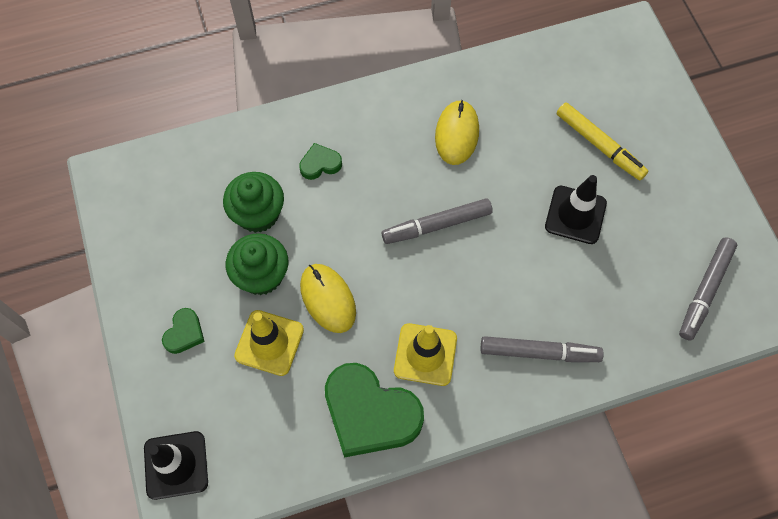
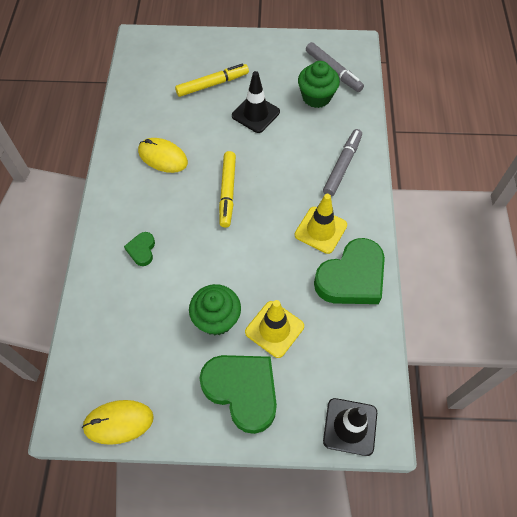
camera: 70 degrees left, 5 degrees down
(184, 333) = (242, 391): green heart -> green heart, size x2.17
(258, 214) = (163, 306): green cupcake -> green cupcake (316, 97)
(328, 299) = (255, 278): yellow mouse -> yellow mouse (118, 422)
(437, 225) = (227, 192): grey marker -> yellow marker

